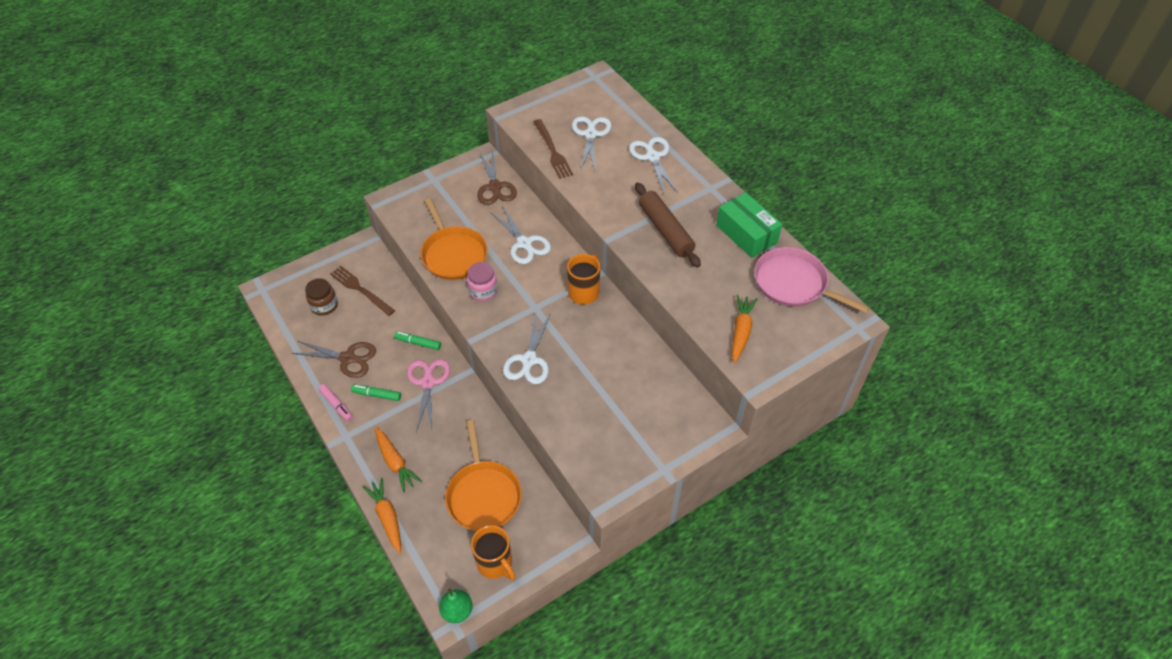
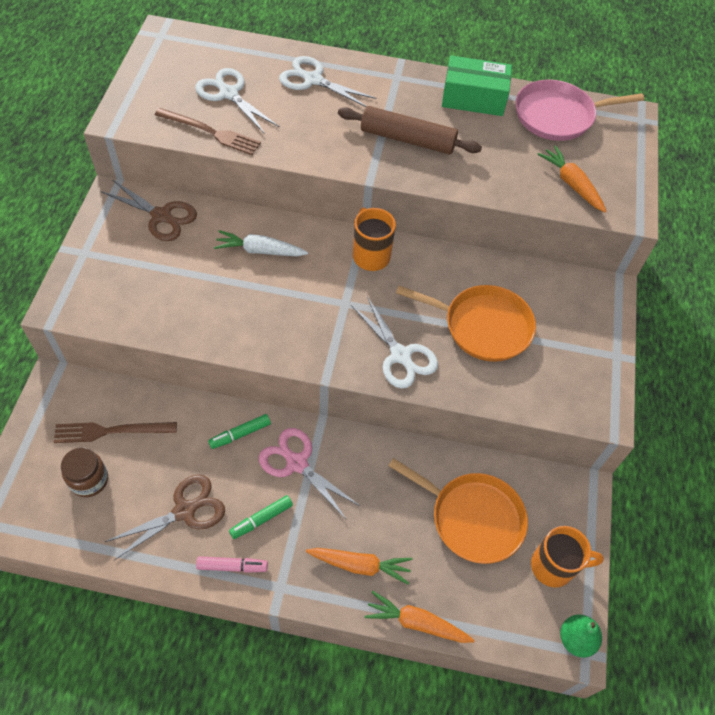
camera: 50 degrees left, 5 degrees up
(453, 254) = (202, 312): orange pan -> orange pan (483, 326)
(483, 291) = (278, 325): pink jar -> none
(524, 243) = (260, 251): white scissors -> white carrot

